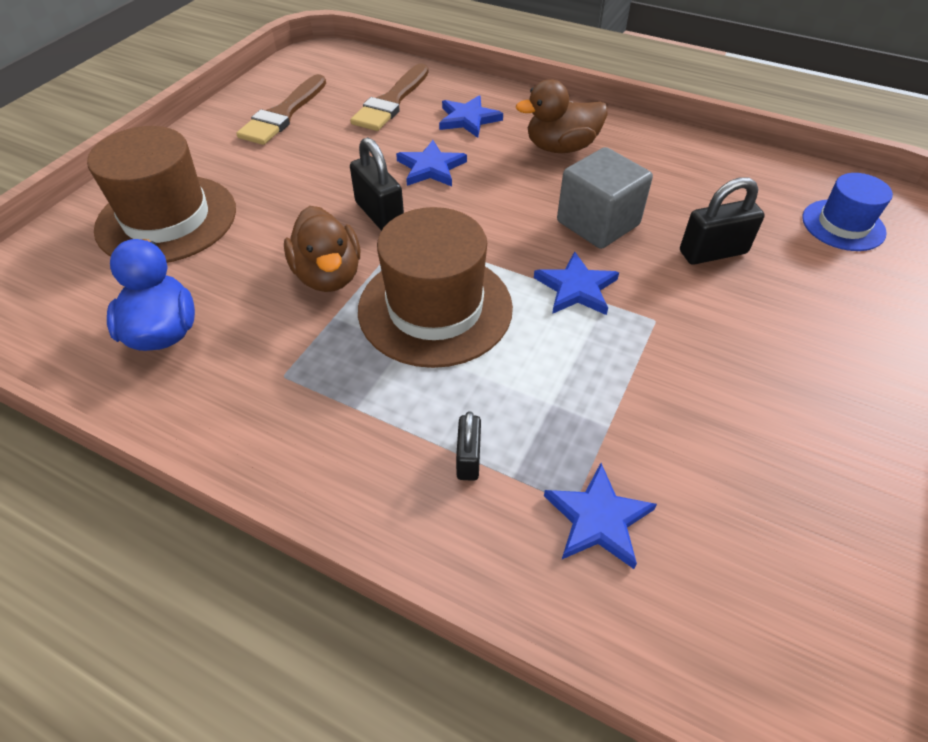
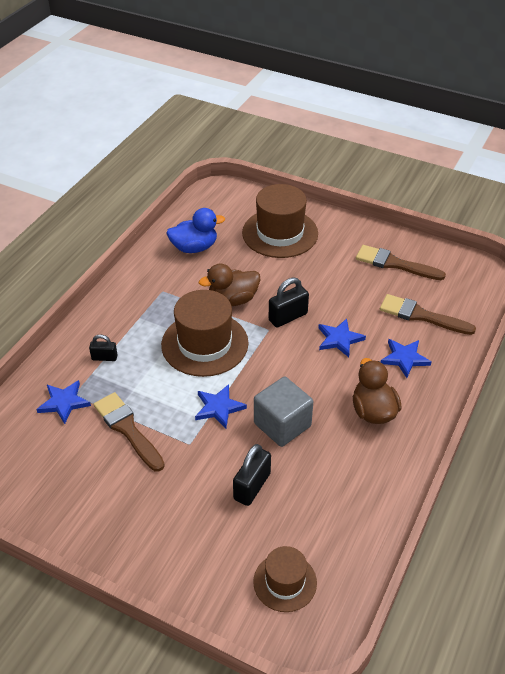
camera: 90 degrees right, 5 degrees down
(643, 403) = (127, 429): none -> brown brush
(713, 252) = (252, 486): black padlock -> black padlock turned 45 degrees clockwise
(843, 225) = (285, 582): blue hat -> brown hat

